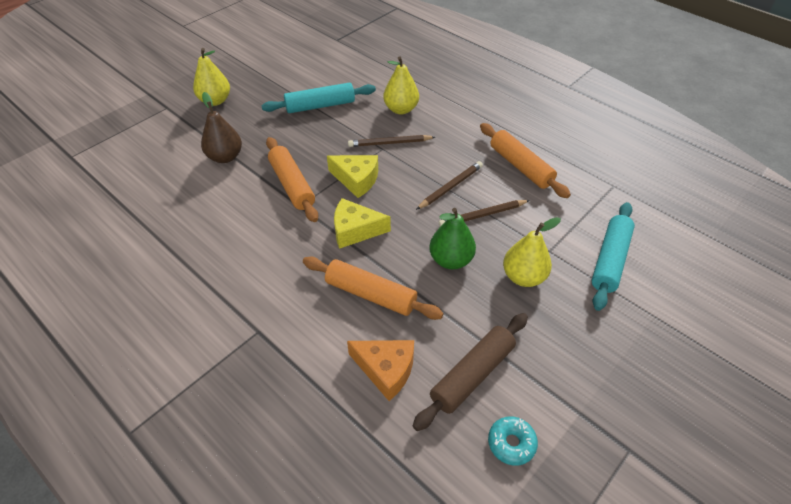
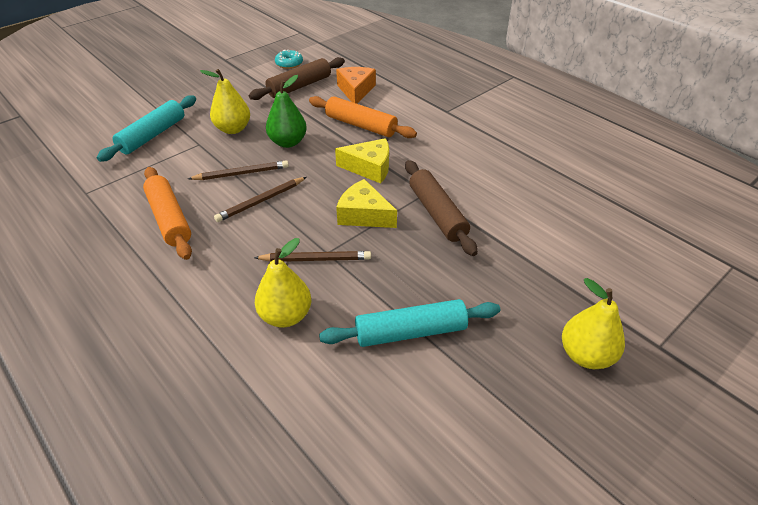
camera: 175 degrees left, 5 degrees down
(225, 157) = (528, 252): brown pear -> none
(292, 185) = (437, 213): orange rolling pin -> brown rolling pin
(386, 370) = (356, 91): orange cheese -> orange cheese turned 60 degrees clockwise

